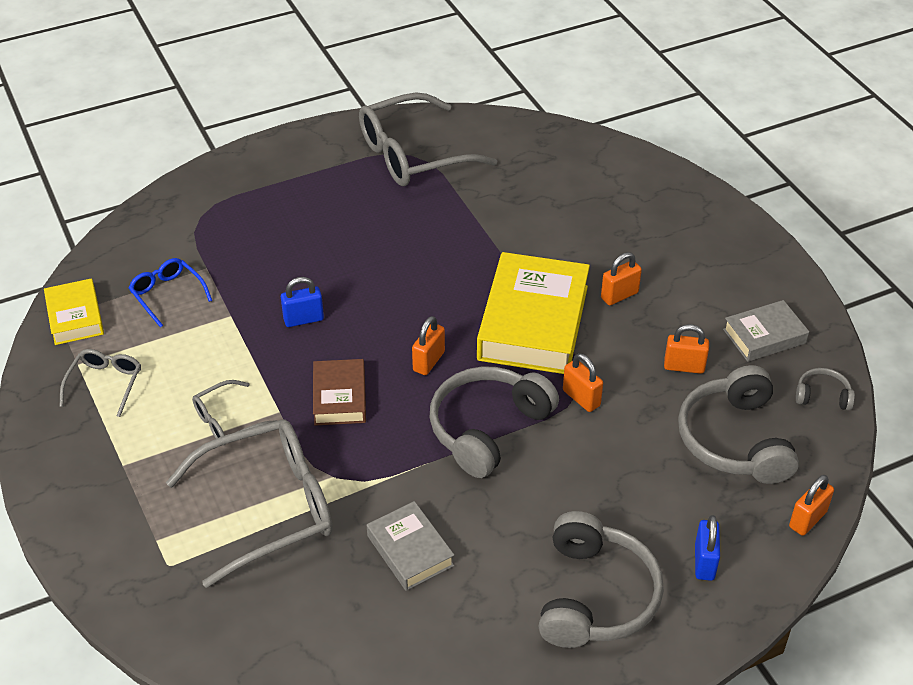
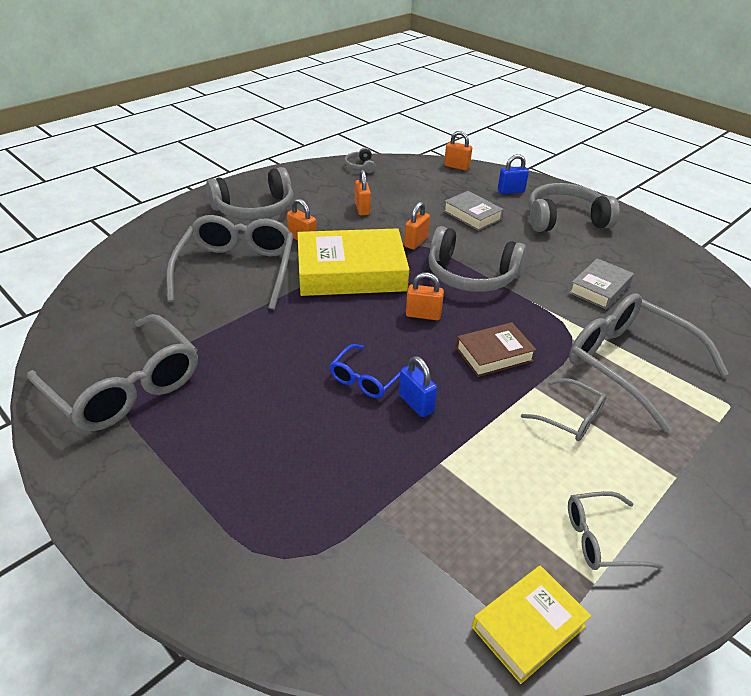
camera: 110 degrees left, 5 degrees down
(167, 294) = (439, 536): blue glasses -> blue glasses (366, 379)
(568, 235) = (237, 270): none -> grey glasses
(734, 440) = (414, 189): grey headphones -> grey headphones (255, 209)
(764, 336) = (318, 185): grey book -> grey book (472, 215)

